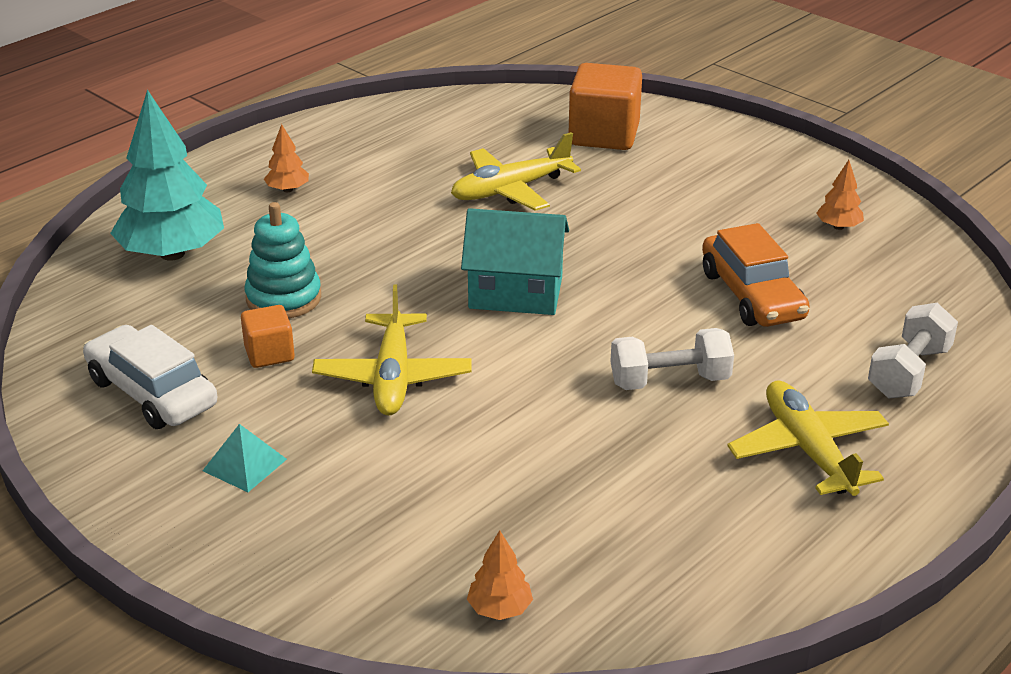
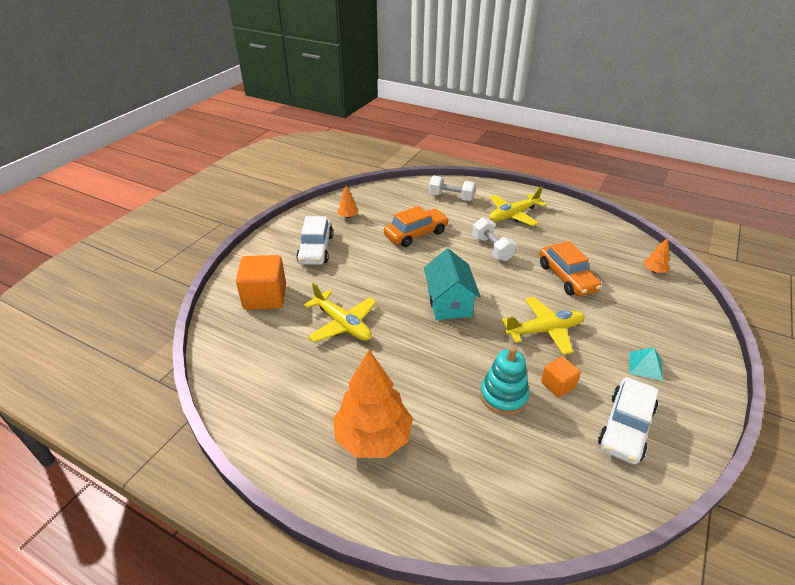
camera: 105 degrees left, 5 degrees up
(172, 253) = (484, 479): turquoise tree -> none
(288, 190) = (373, 437): orange tree -> orange tree, size x2.29
(530, 455) = (566, 277): none -> orange car
(726, 184) = (316, 249): none -> white car

